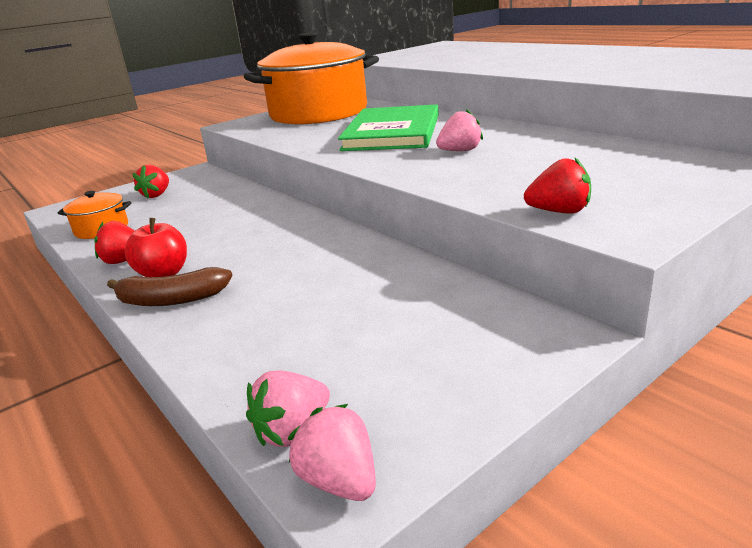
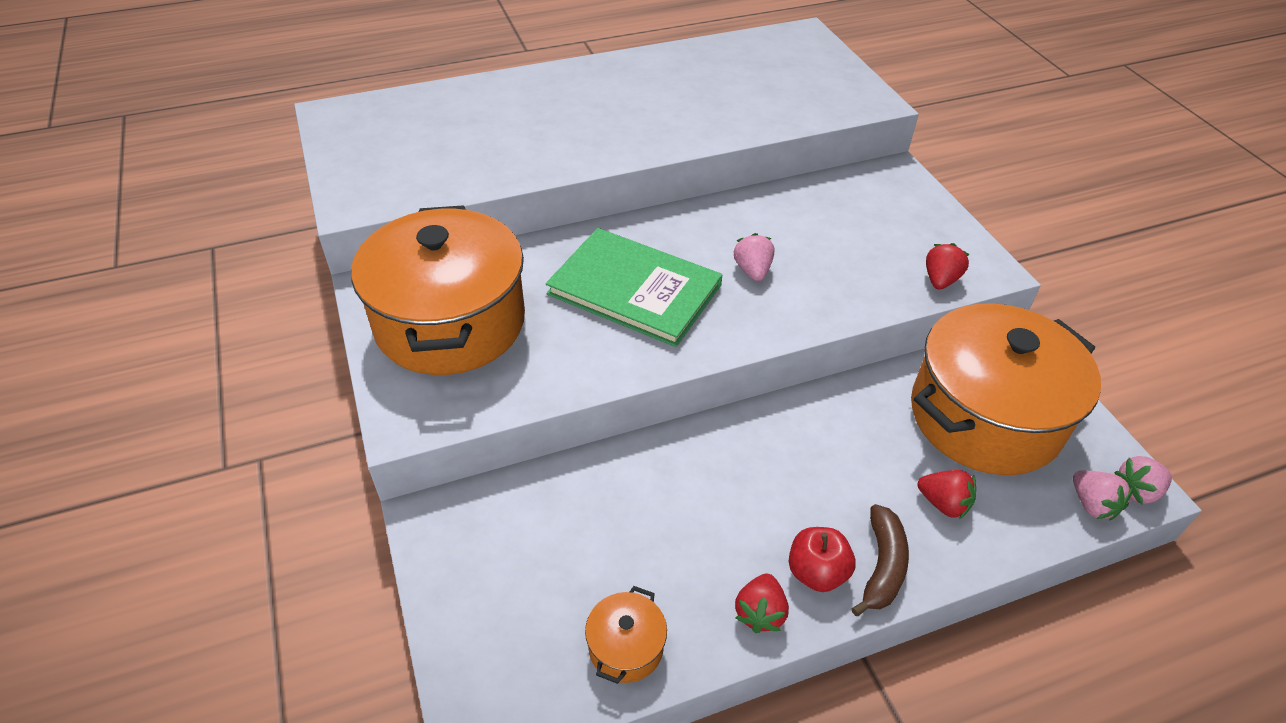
camera: 75 degrees left, 20 degrees up
(157, 195) = (517, 577): red strawberry -> red strawberry (943, 503)
(408, 328) = (985, 417): none -> orange pot

